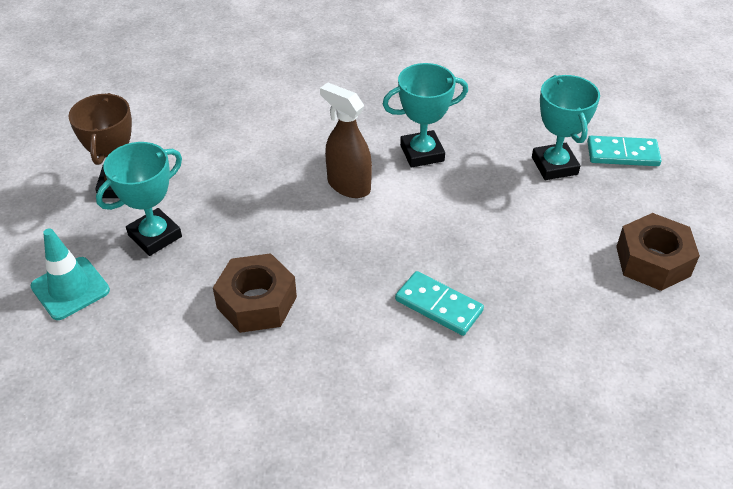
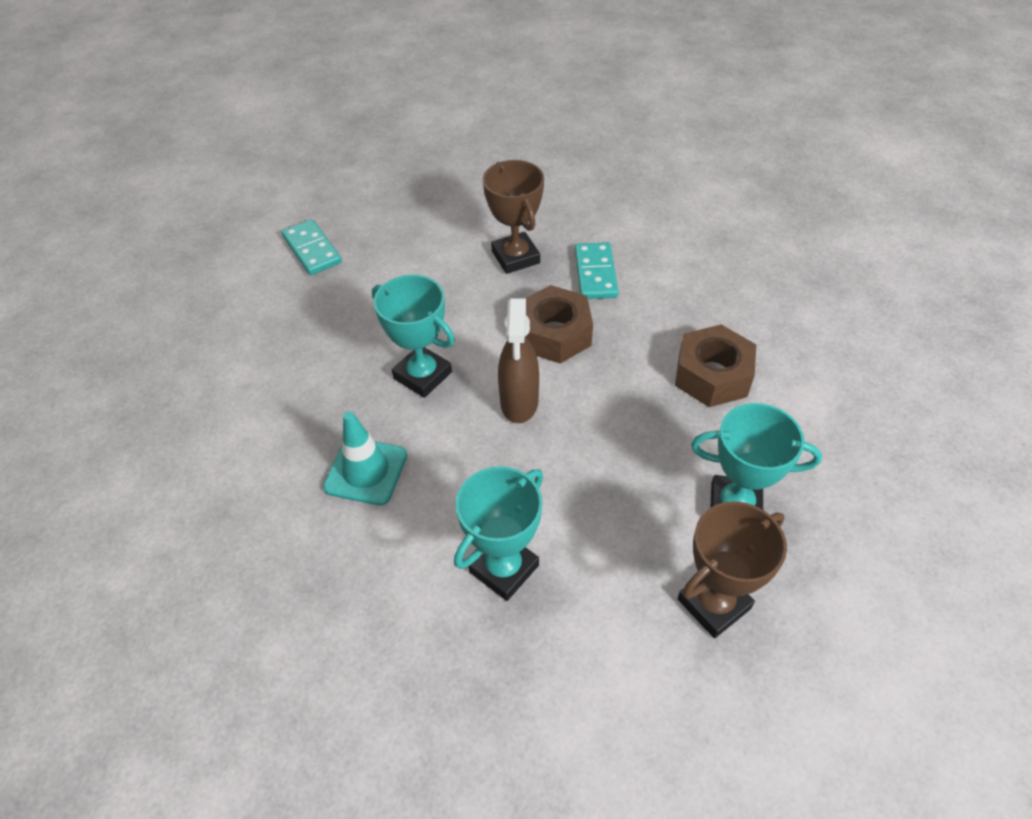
camera: 125 degrees left, 5 degrees up
(70, 288) = (859, 520): turquoise traffic cone -> turquoise traffic cone (366, 471)
(508, 266) = (515, 257): none -> brown trophy
(554, 166) = (364, 282): turquoise trophy -> turquoise trophy (504, 568)
(653, 261) = (436, 193): brown nut -> brown nut (554, 334)

